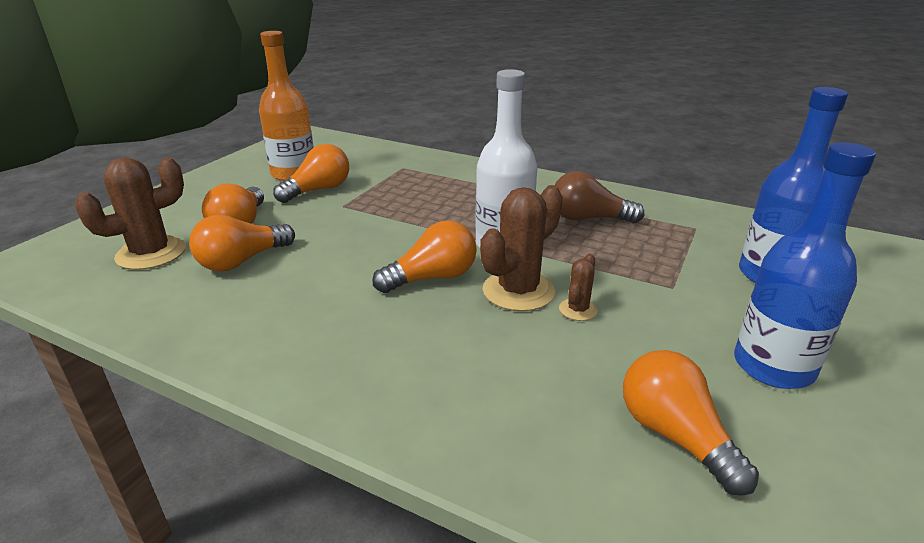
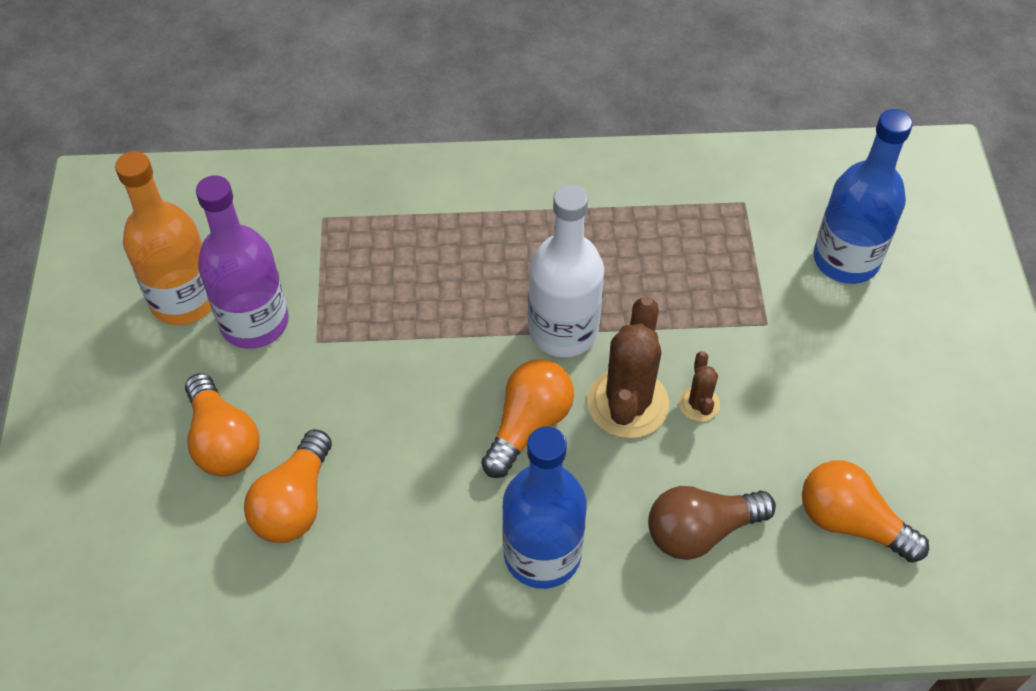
camera: 30 degrees left, 25 degrees up
(151, 253) = (169, 545): brown cactus -> none
(318, 190) = (254, 322): orange light bulb -> purple bottle
(588, 218) = (625, 235): brown light bulb -> brown light bulb (701, 531)
(773, 366) = (892, 399): blue bottle -> blue bottle (542, 554)

